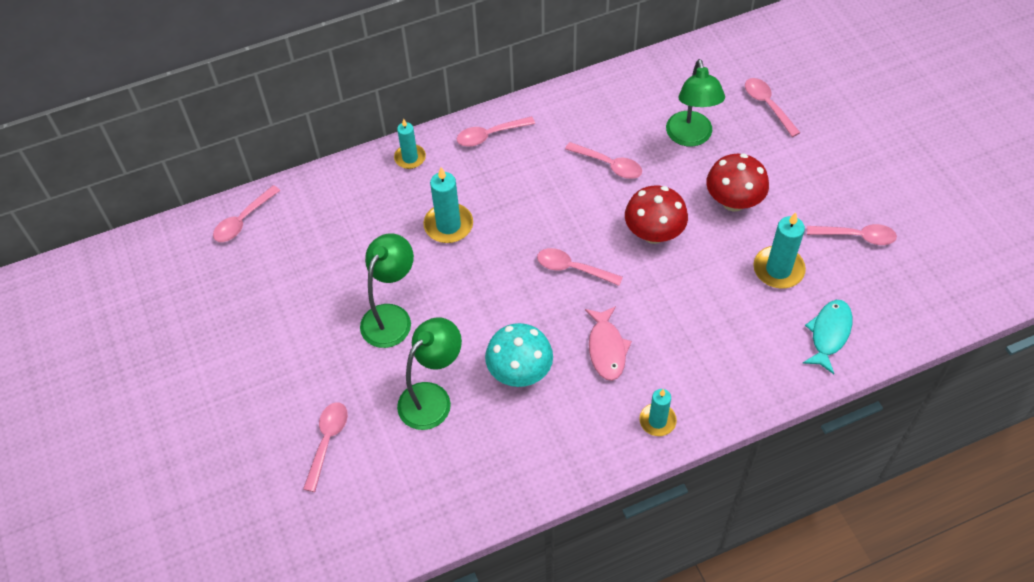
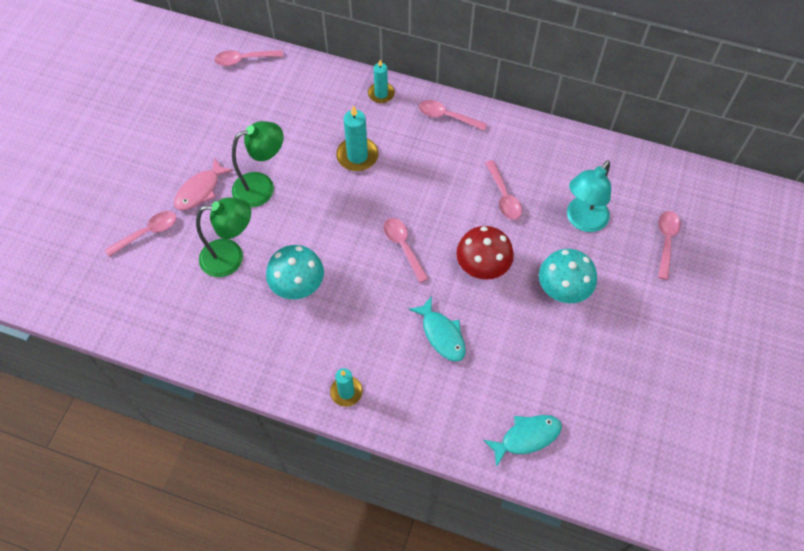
camera: 40 degrees right, 5 degrees up
(606, 349) = (366, 317): pink fish -> pink fish (200, 190)
(681, 312) = (441, 334): none -> turquoise fish
(690, 137) = (582, 221): green lamp -> turquoise lamp
(733, 201) = (563, 289): red mushroom -> turquoise mushroom
(778, 269) = (541, 362): turquoise candle -> none
(857, 236) = (626, 387): pink spoon -> none

